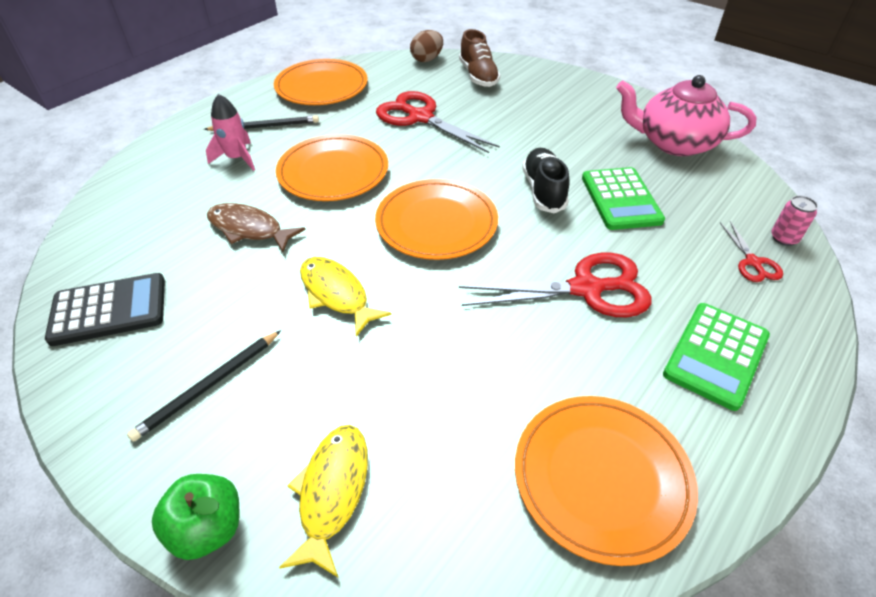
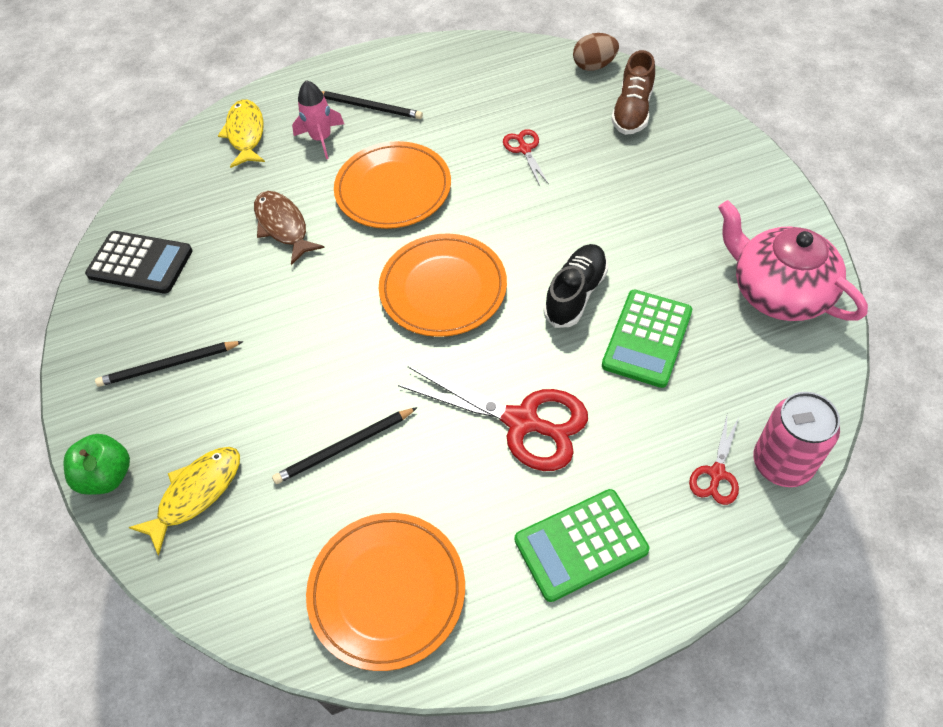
camera: 35 degrees right, 10 degrees up
(321, 87) = (455, 71): orange plate -> none
(336, 294) = (308, 326): yellow fish -> yellow fish (246, 134)
(420, 117) = (524, 149): red scissors -> red scissors, size x0.50
(453, 376) = (344, 447): none -> black pencil
(784, 238) = (782, 463): pink can -> pink can, size x1.85

